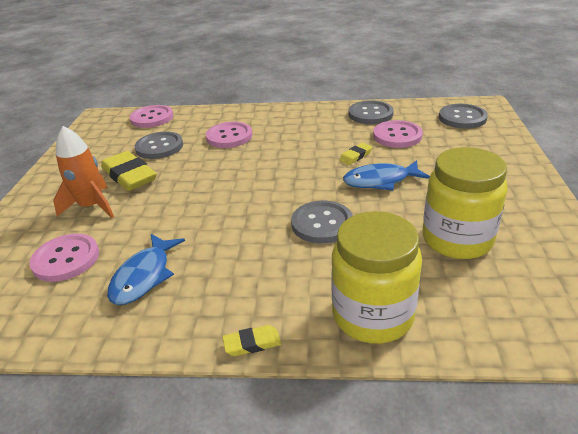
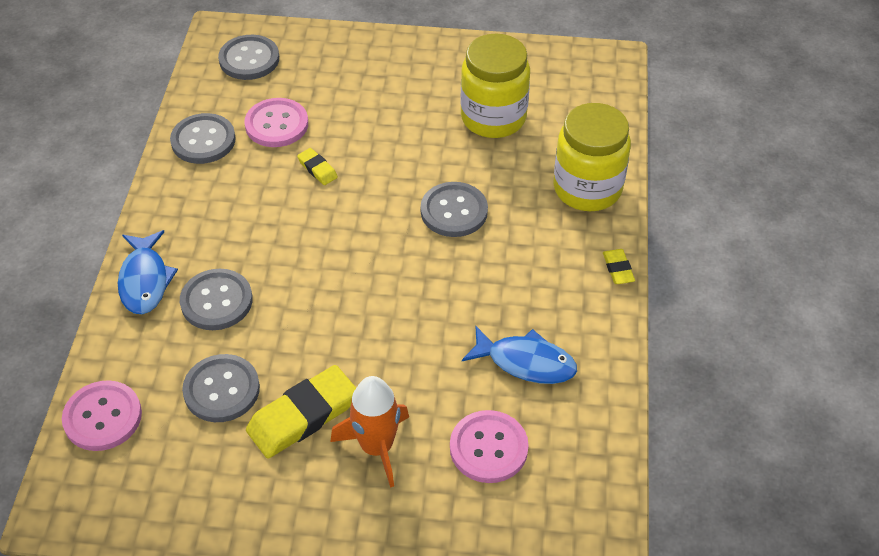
camera: 90 degrees left, 15 degrees up
(229, 136) = (216, 301): pink button -> grey button
(380, 181) = (380, 154): blue fish -> blue fish (145, 280)

